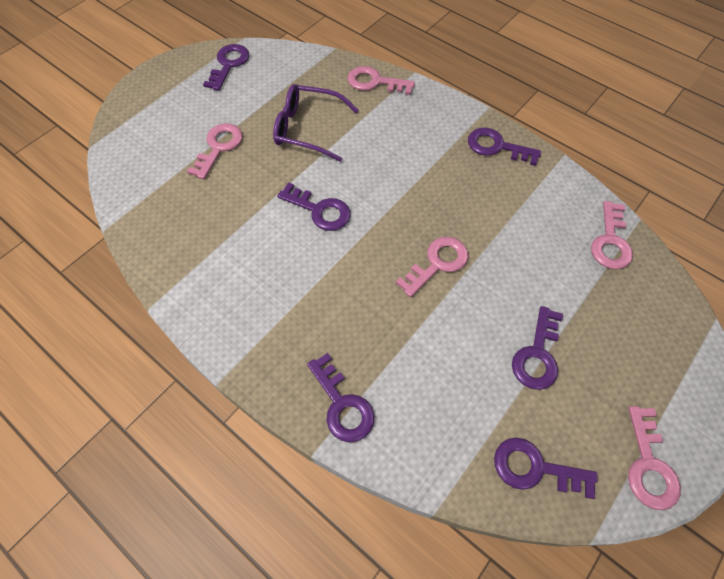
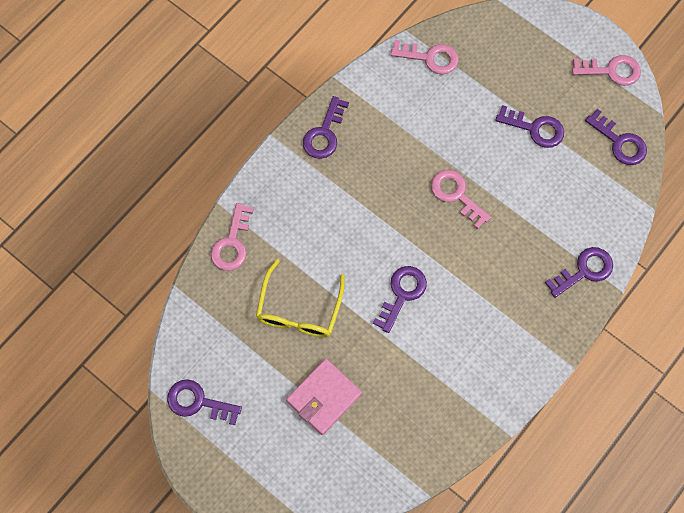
camera: 90 degrees left, 10 degrees up
(218, 147) = (324, 397): pink key -> pink wallet
(307, 129) = (299, 310): purple glasses -> yellow glasses
(535, 468) = (619, 142): purple key -> purple key turned 60 degrees counterclockwise

